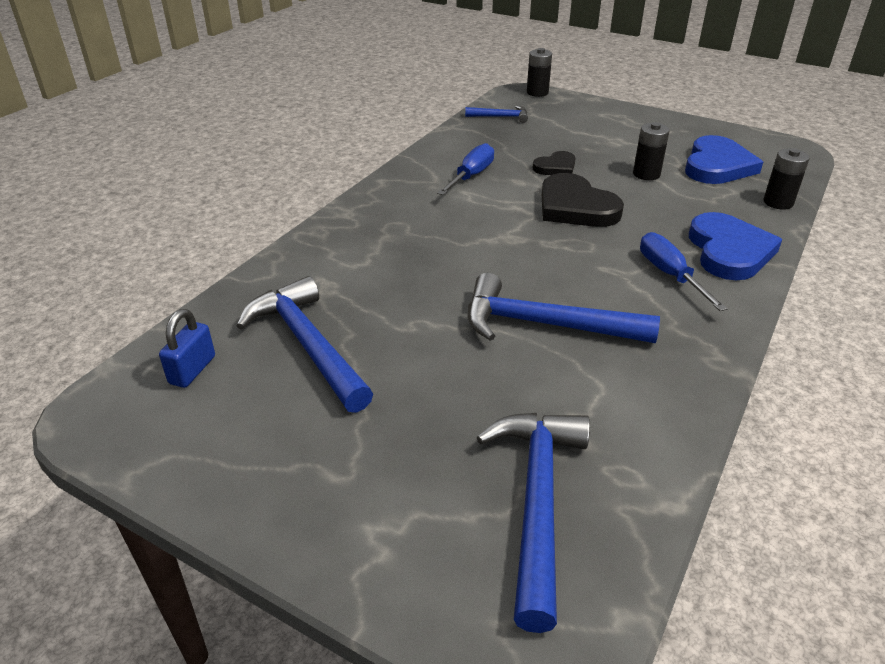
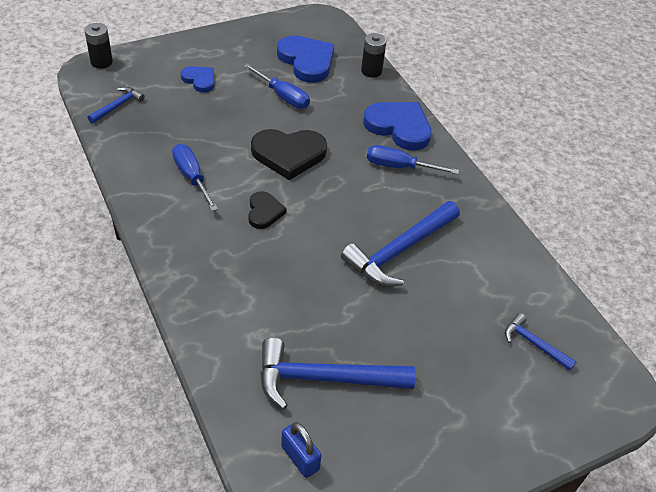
camera: 60 degrees left, 10 degrees up
(537, 502) = (534, 344): blue hammer -> blue hammer, size x0.51
(556, 167) = (228, 129): black heart -> black heart (264, 212)
(592, 132) = (199, 80): none -> blue heart
(646, 174) = (283, 96): black battery -> blue screwdriver

